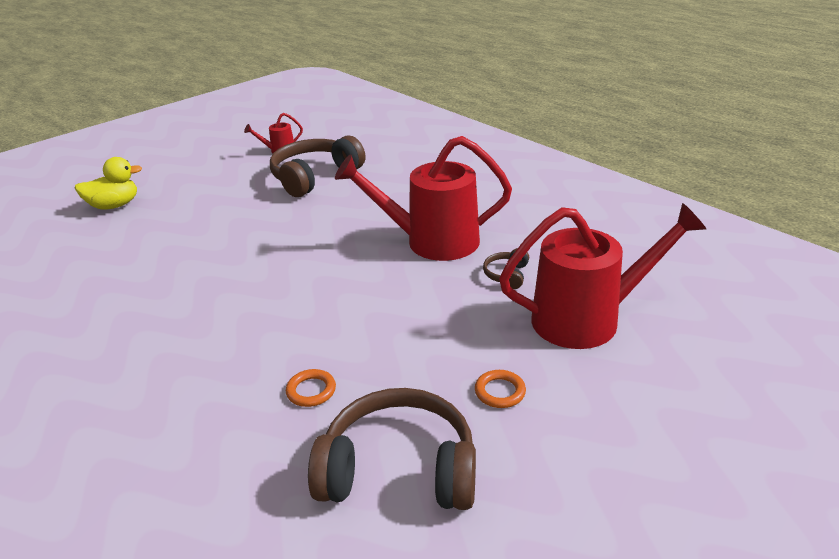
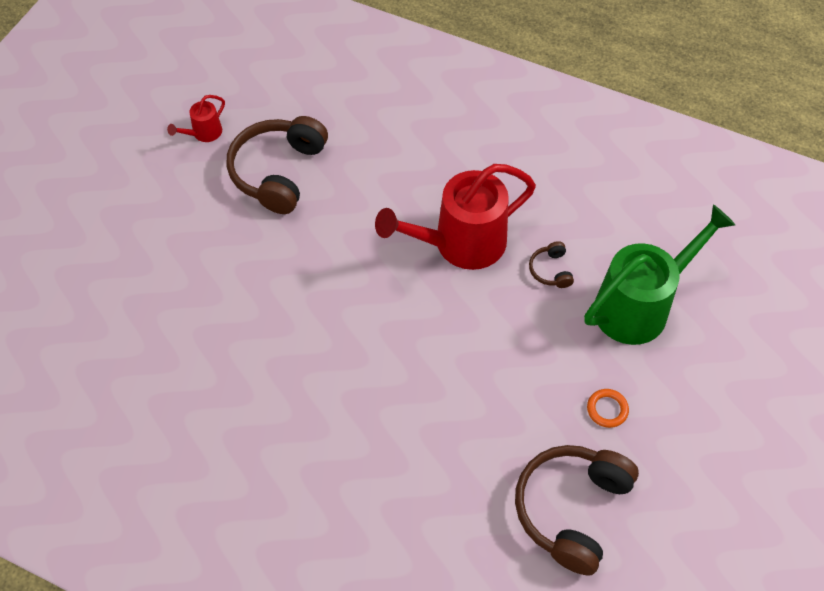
camera: 25 degrees left, 25 degrees up
(114, 205) = (82, 284): yellow duck -> none
(311, 391) = (461, 461): orange ring -> none
(399, 470) = (571, 509): brown headphones -> brown headphones turned 45 degrees counterclockwise
(588, 319) = (640, 305): red watering can -> green watering can

